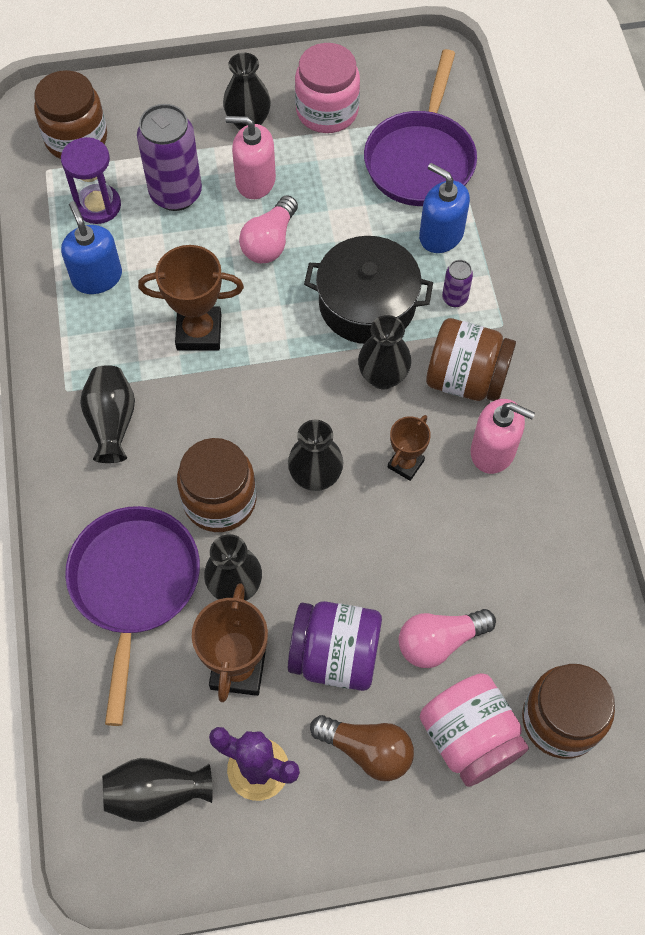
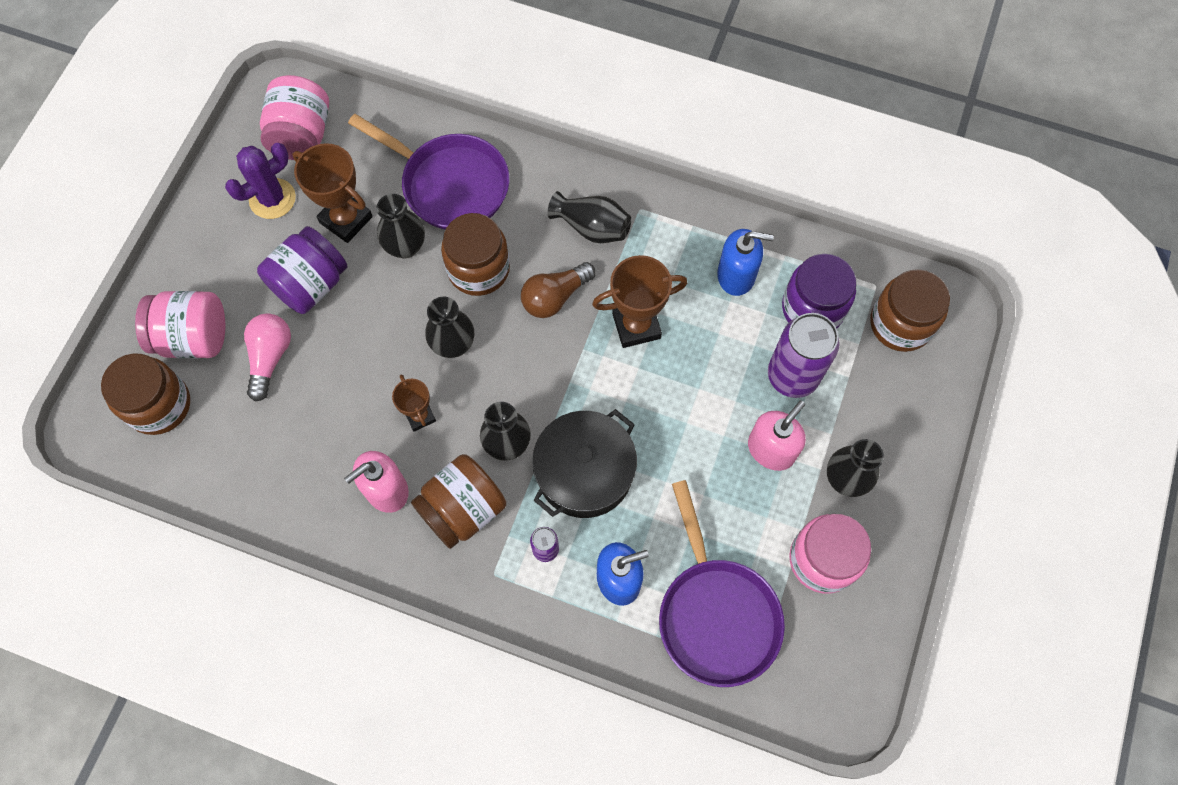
camera: 120 degrees right, 5 degrees up
(98, 206) = (812, 308): purple hourglass -> purple jar
(156, 793) = (301, 135): black vase -> pink jar
(199, 332) = (636, 326): brown trophy -> brown trophy turned 45 degrees clockwise
(270, 242) = (696, 426): pink light bulb -> none
(367, 750) = (234, 269): brown light bulb -> brown light bulb (555, 297)
(421, 159) = (716, 614): purple pan -> purple pan turned 150 degrees counterclockwise

